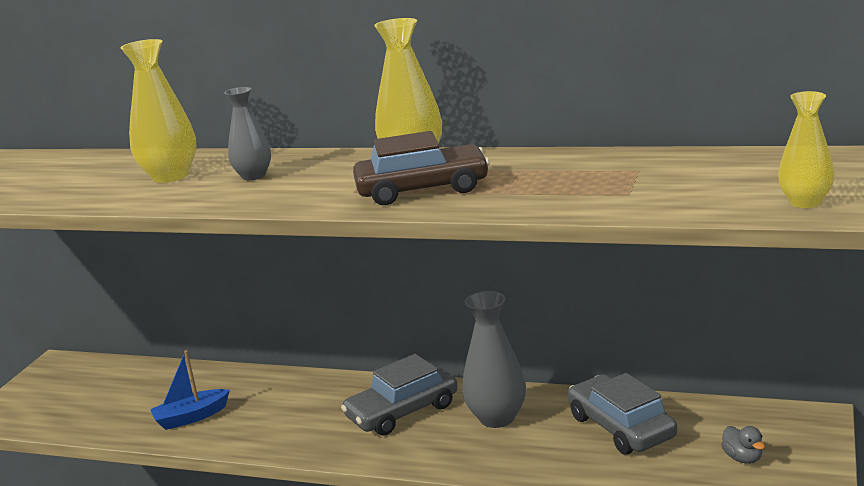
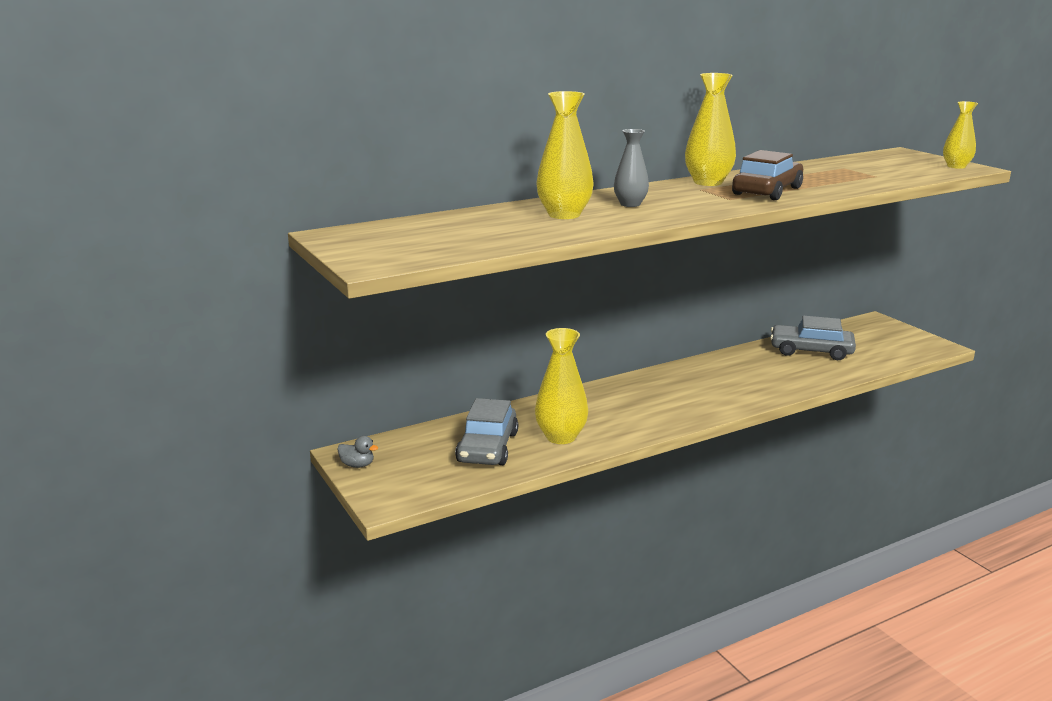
camera: 50 degrees left, 0 degrees up
(191, 417) = (561, 437): blue boat -> yellow vase
(402, 411) = (688, 384): grey car -> grey car (487, 447)
(497, 418) = (745, 368): grey vase -> none
(743, 458) = (886, 344): grey duck -> grey duck (357, 465)

